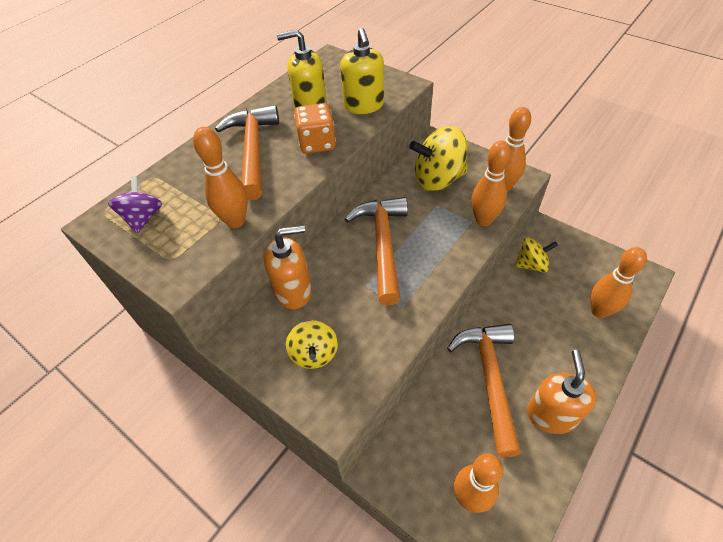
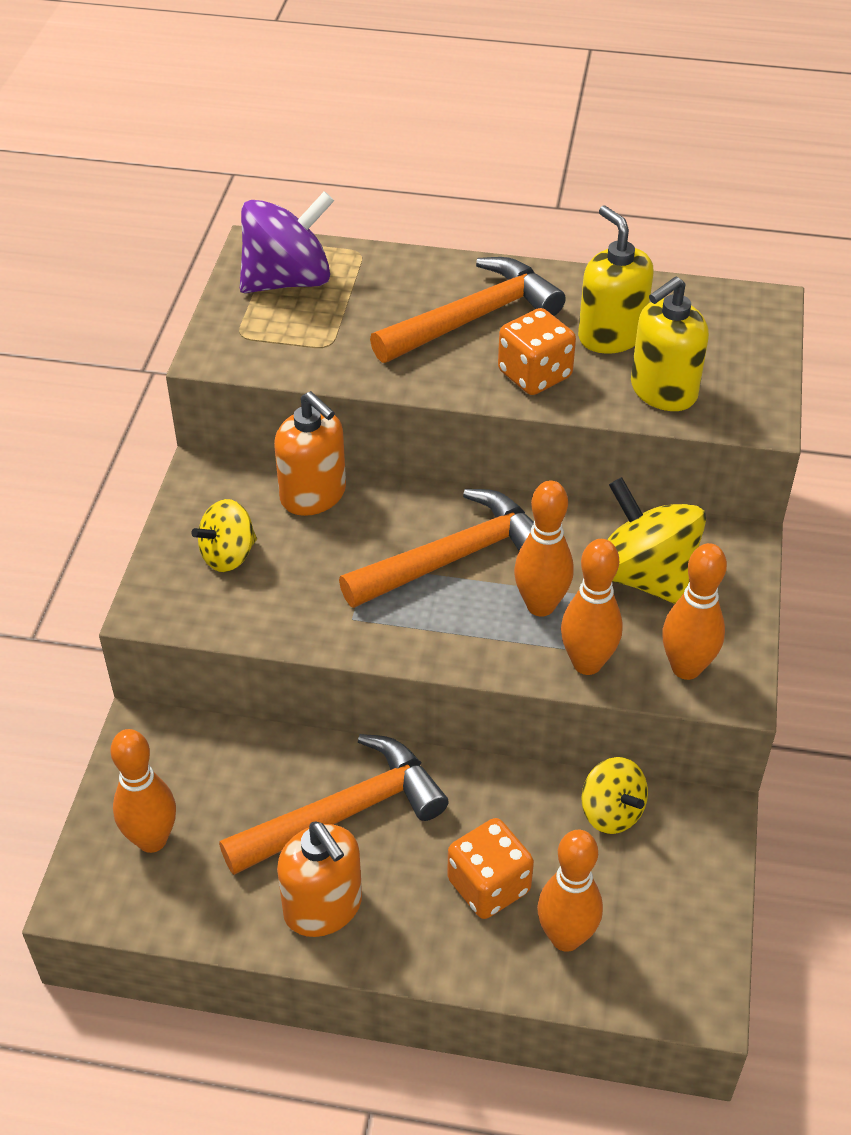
camera: 60 degrees right, 5 degrees down
(143, 218) = (288, 280): purple spinning top -> purple spinning top, size x1.67
(235, 221) = (332, 361): orange bowling pin -> orange bowling pin (540, 605)
(551, 414) = (323, 907): orange soap dispenser -> orange soap dispenser turned 75 degrees clockwise
(559, 330) = (488, 885): none -> orange dice

